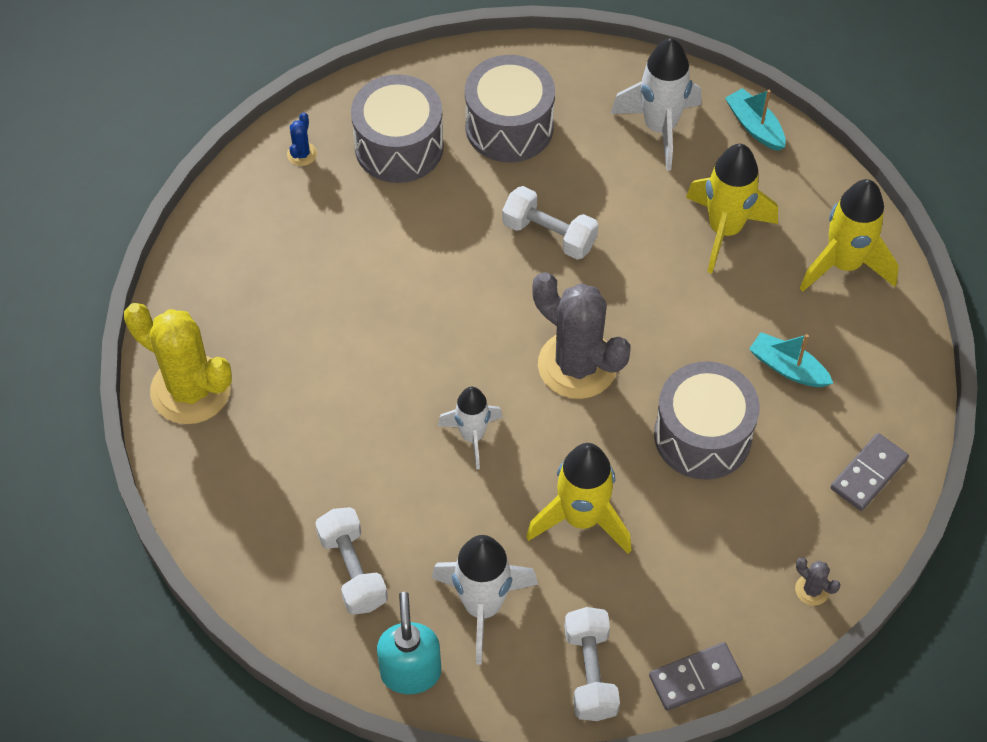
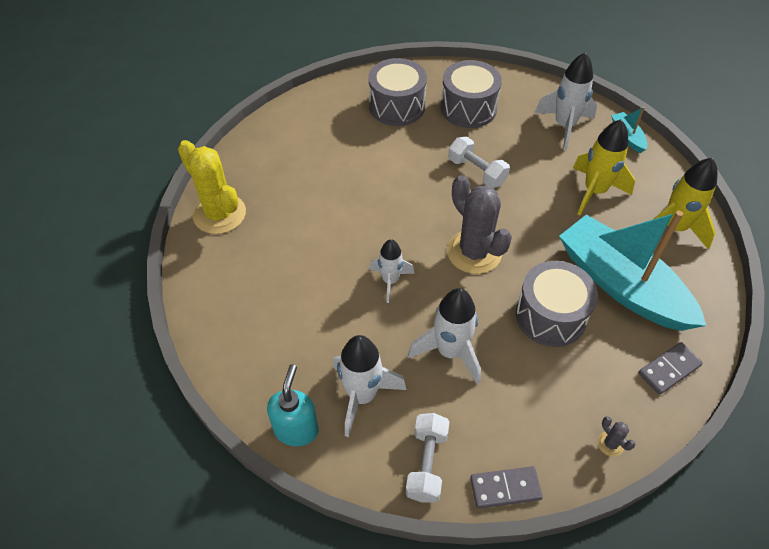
camera: 15 degrees right, 5 degrees down
(302, 154) = (337, 99): blue cactus -> none
(352, 570) = (281, 349): white dumbbell -> none
(581, 518) = (450, 352): yellow rocket -> white rocket
(787, 368) = (621, 285): turquoise boat -> turquoise boat, size x2.49

